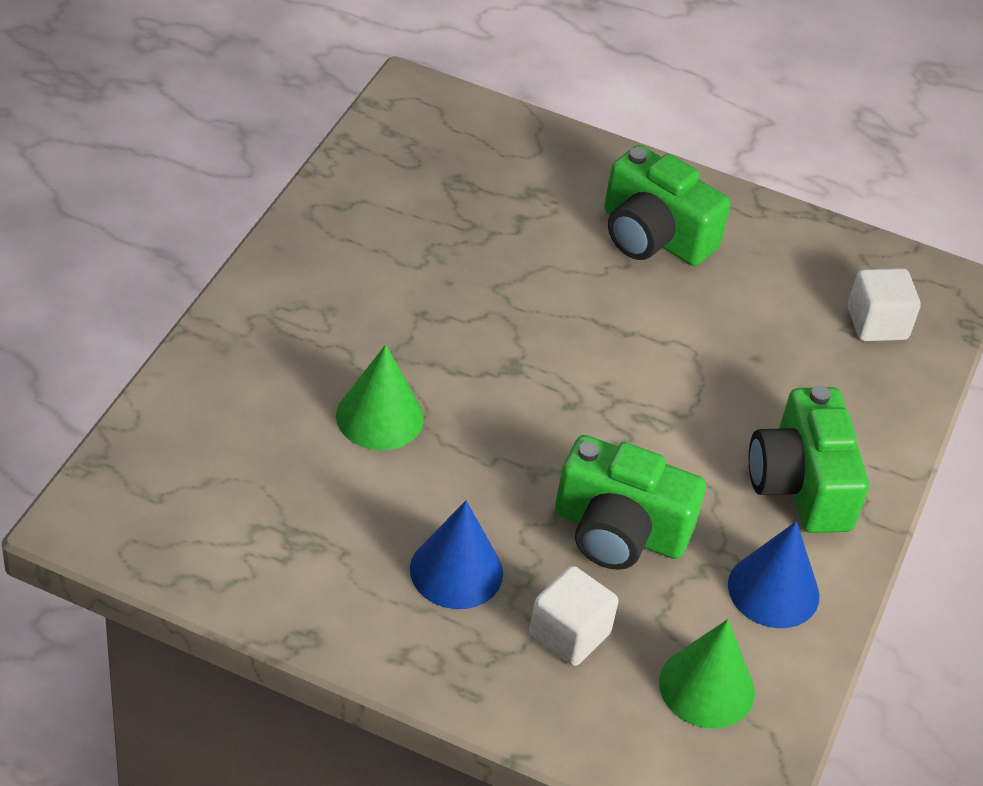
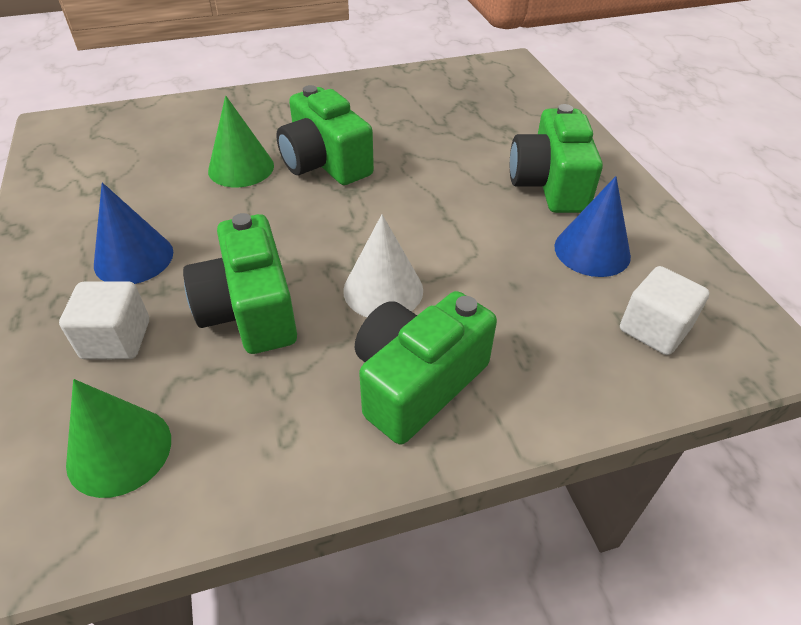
camera: 55 degrees right, 0 degrees up
(443, 352) = (325, 162): none -> green camera
(680, 436) = (383, 290): none -> white cone
(773, 590) = (275, 432): blue cone -> blue cone (592, 251)

